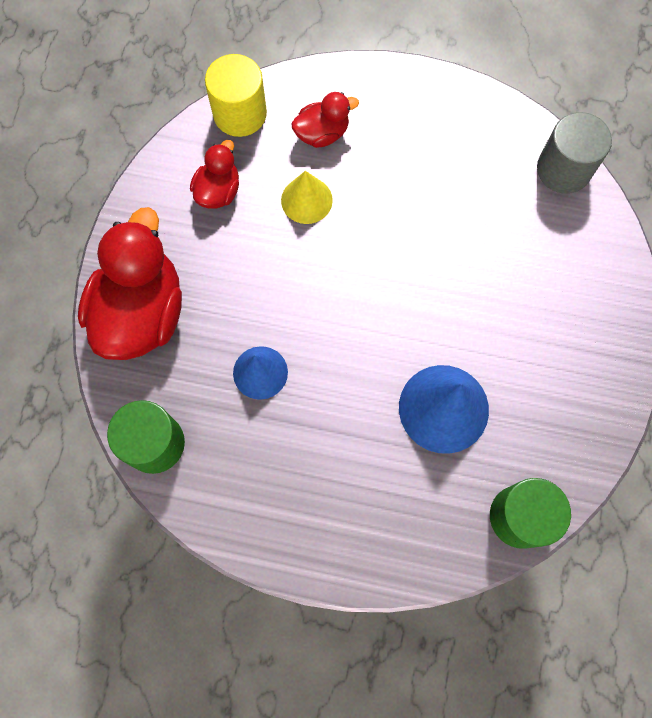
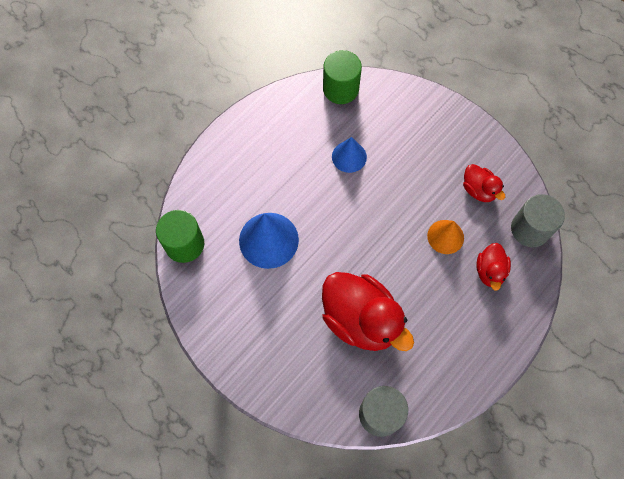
camera: 120 degrees right, 5 degrees down
(142, 312) = (420, 115): red duck -> red duck (361, 320)
(240, 113) = (530, 229): yellow cylinder -> grey cylinder
(306, 200) = (445, 236): yellow cone -> orange cone

